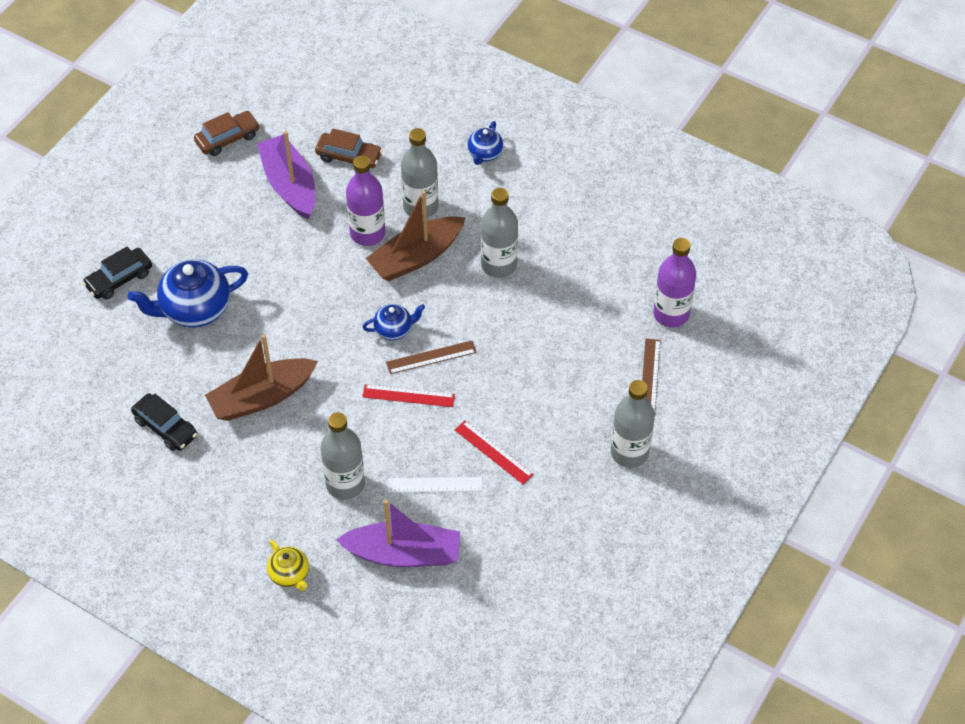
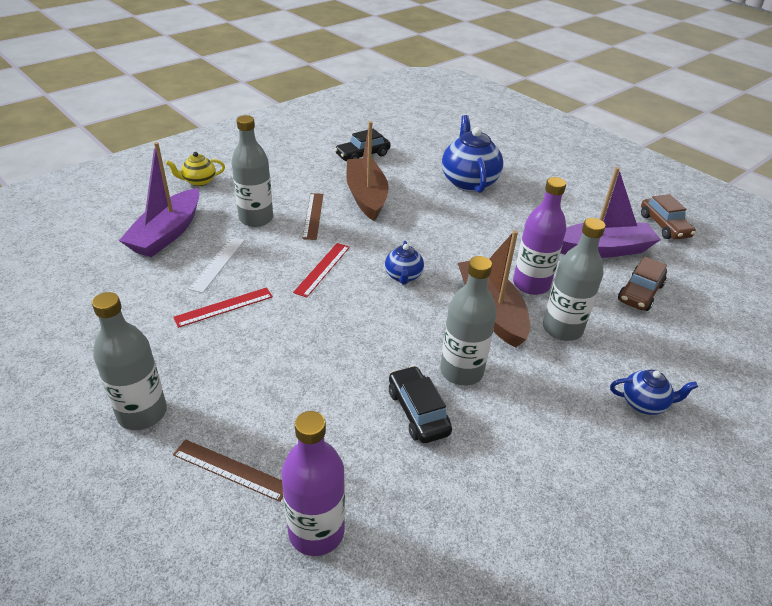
camera: 105 degrees right, 15 degrees down
(119, 279) = (510, 157): black car -> black car (418, 412)
(431, 357) = (359, 292): brown ruler -> brown ruler (313, 215)
(484, 154) = (644, 403): blue teapot -> blue teapot turned 150 degrees clockwise

